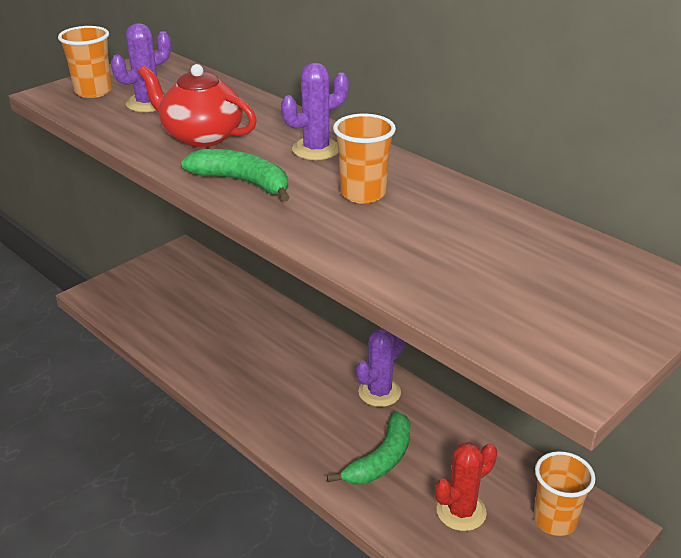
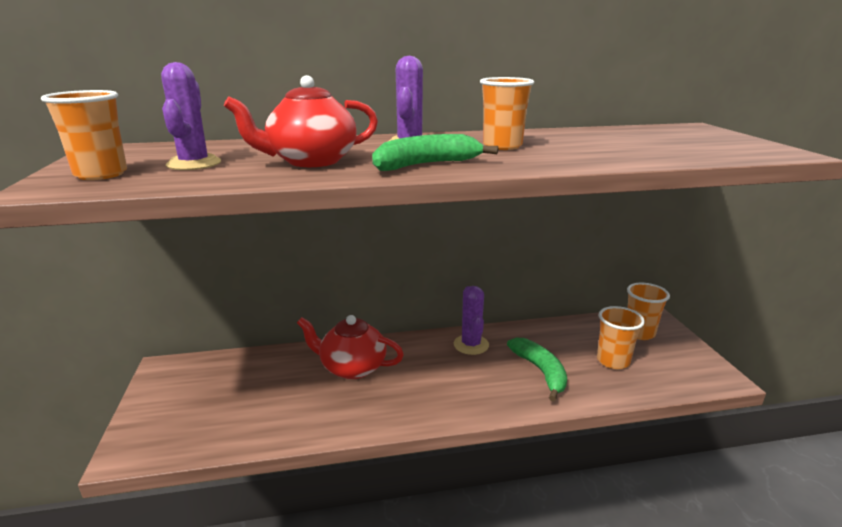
camera: 55 degrees left, 10 degrees down
(269, 338) = (352, 367): none -> red teapot
(461, 511) = (613, 361): red cactus -> orange cup

